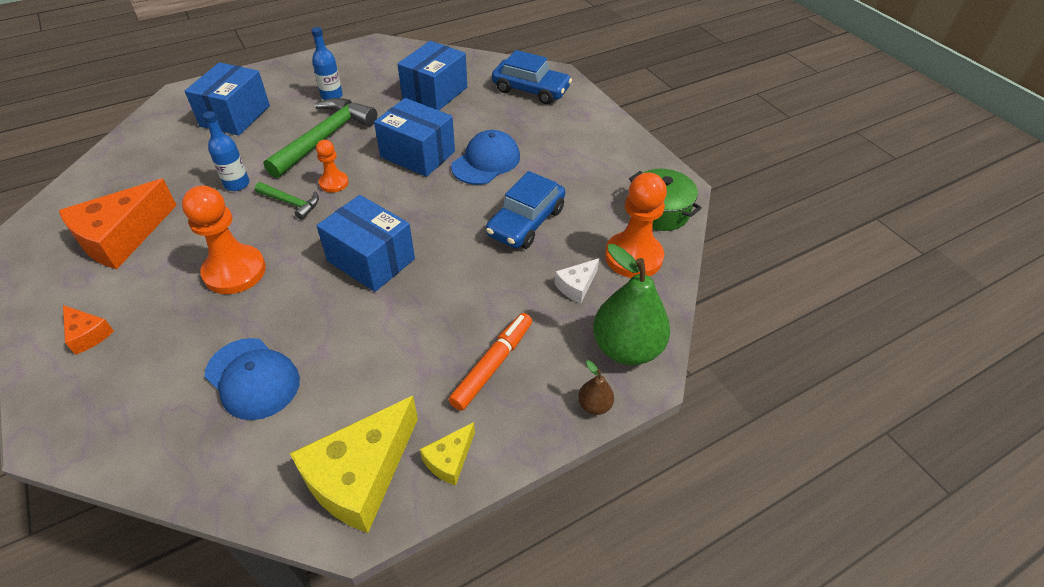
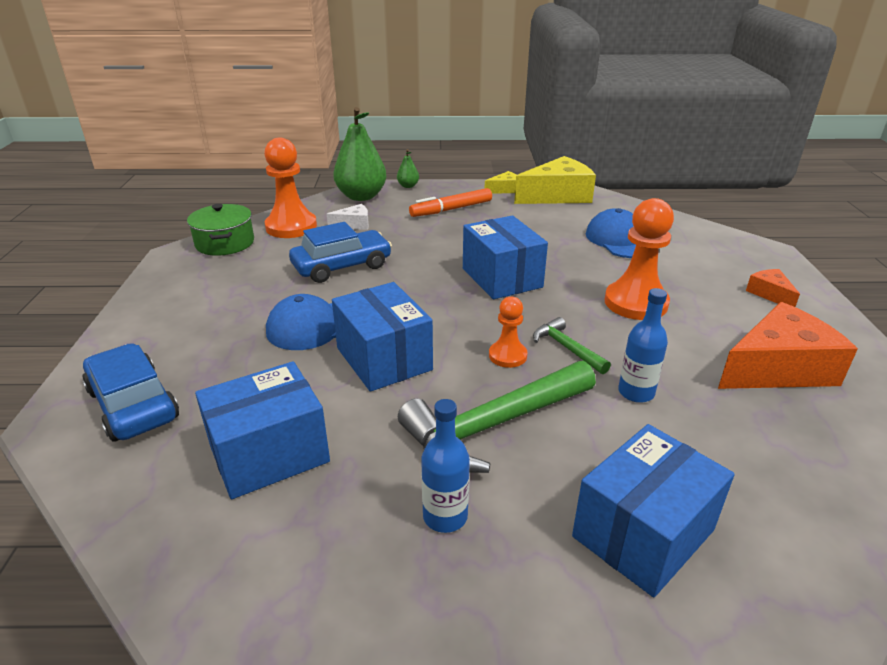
camera: 150 degrees left, 15 degrees down
(594, 405) = (408, 186): brown pear -> green pear

